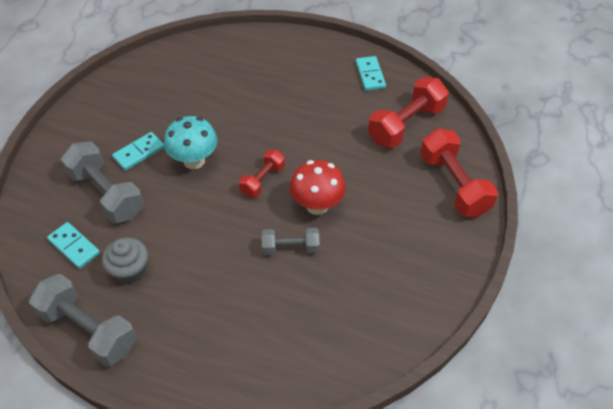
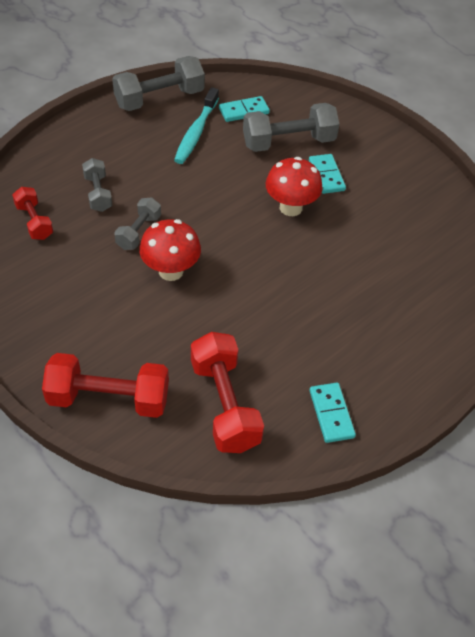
camera: 115 degrees right, 0 degrees up
(129, 270) = (196, 132): grey cupcake -> turquoise toothbrush
(194, 161) = (290, 208): turquoise mushroom -> red mushroom
(263, 180) = (231, 245): red dumbbell -> red dumbbell (34, 222)
(264, 305) = (98, 193): none -> grey dumbbell
(370, 75) = (331, 414): turquoise domino -> turquoise domino turned 60 degrees clockwise

